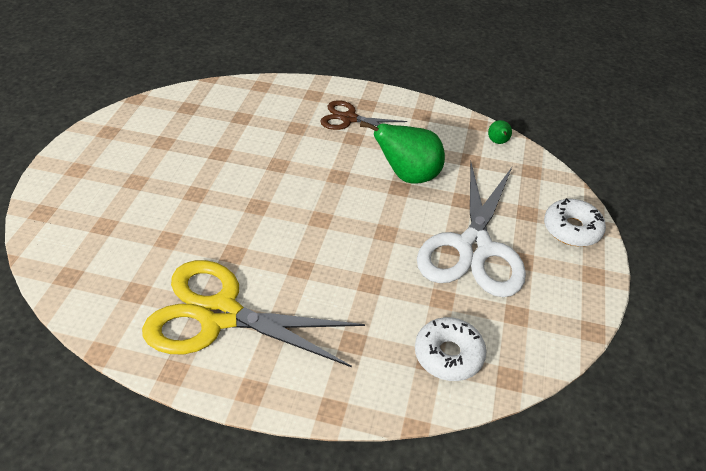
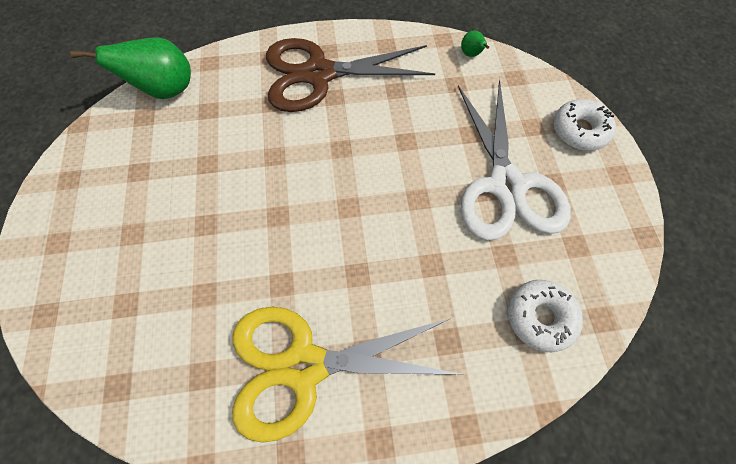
camera: 20 degrees left, 20 degrees up
(348, 118) = (318, 74): brown scissors -> brown scissors, size x1.87
(408, 176) = (408, 124): green pear -> green pear (166, 90)

